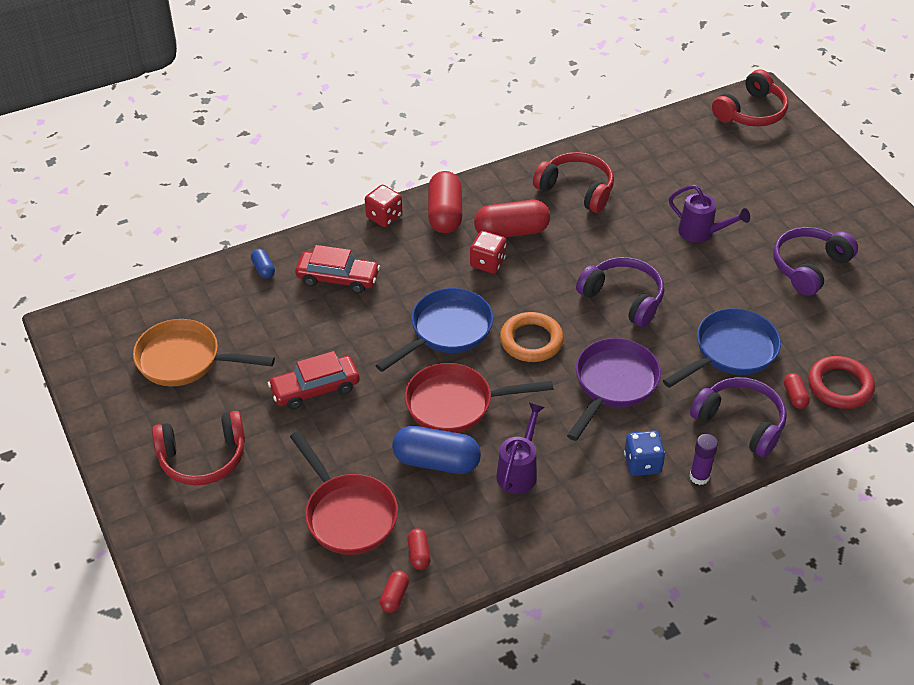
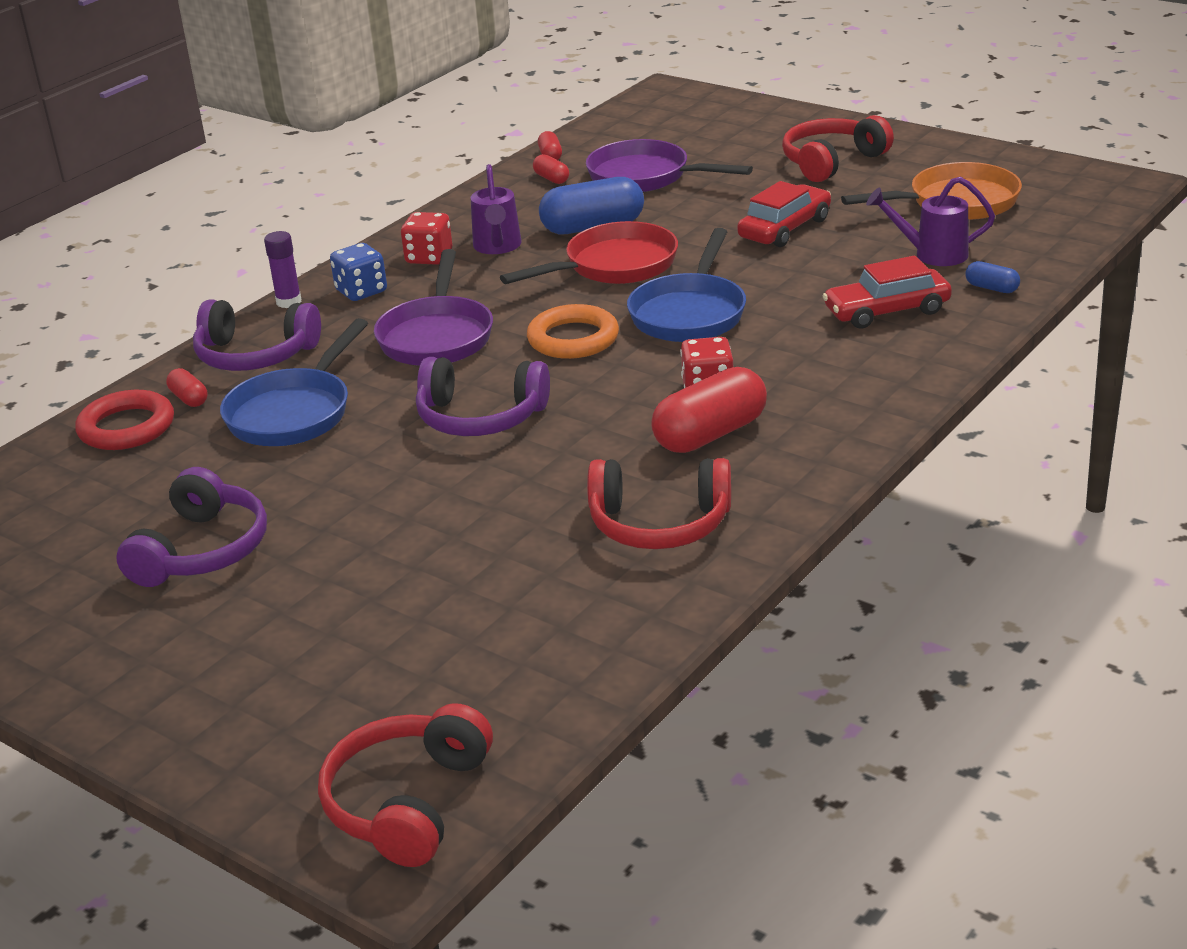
camera: 155 degrees right, 15 degrees down
(347, 514) = (646, 177): red pan -> purple pan
(384, 216) = (915, 387): red dice -> red dice (429, 257)
(445, 214) = (832, 420): red capsule -> none
(701, 233) = (405, 536): purple watering can -> purple watering can (932, 254)

